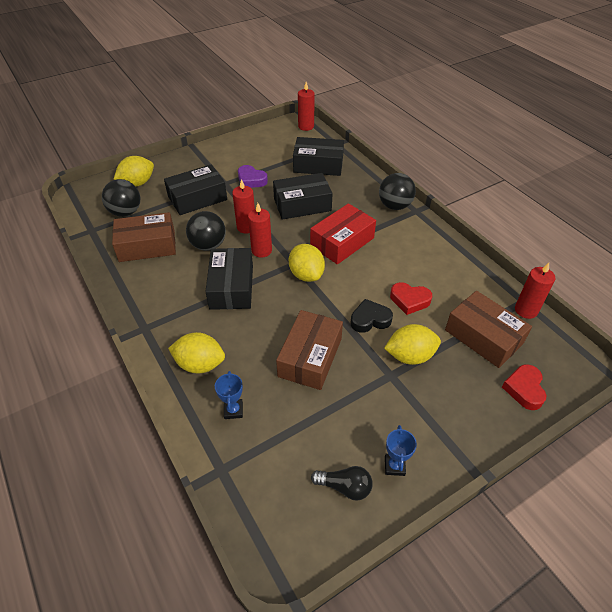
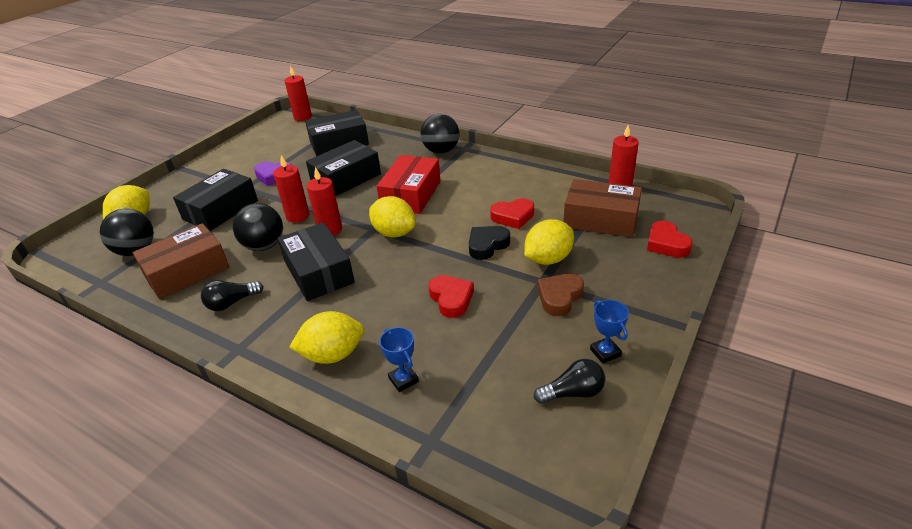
camera: 25 degrees left, 10 degrees down
(160, 287) = (232, 303): none -> black light bulb
(310, 357) = (451, 299): brown box -> red heart
(394, 397) = (559, 297): none -> brown heart

